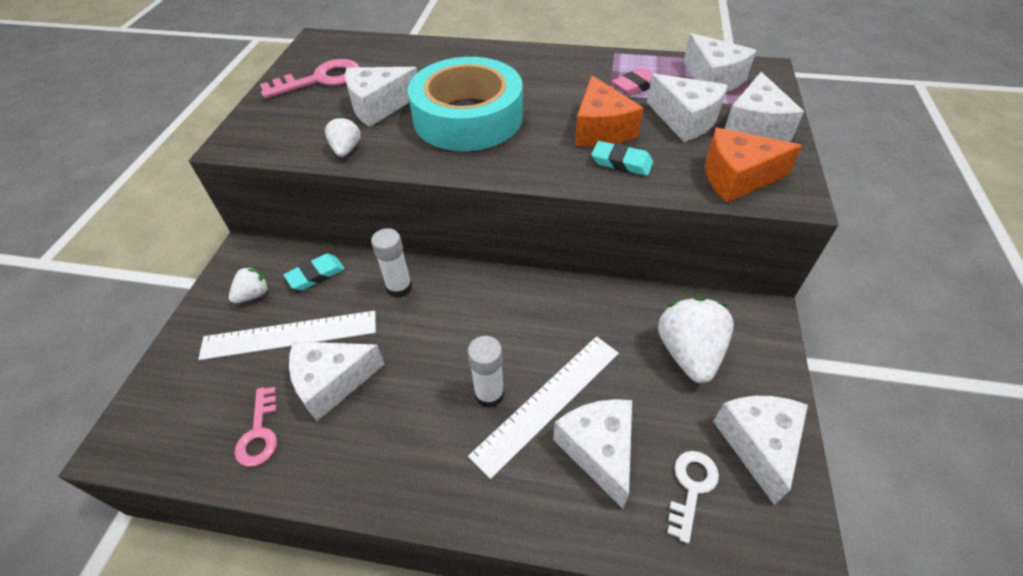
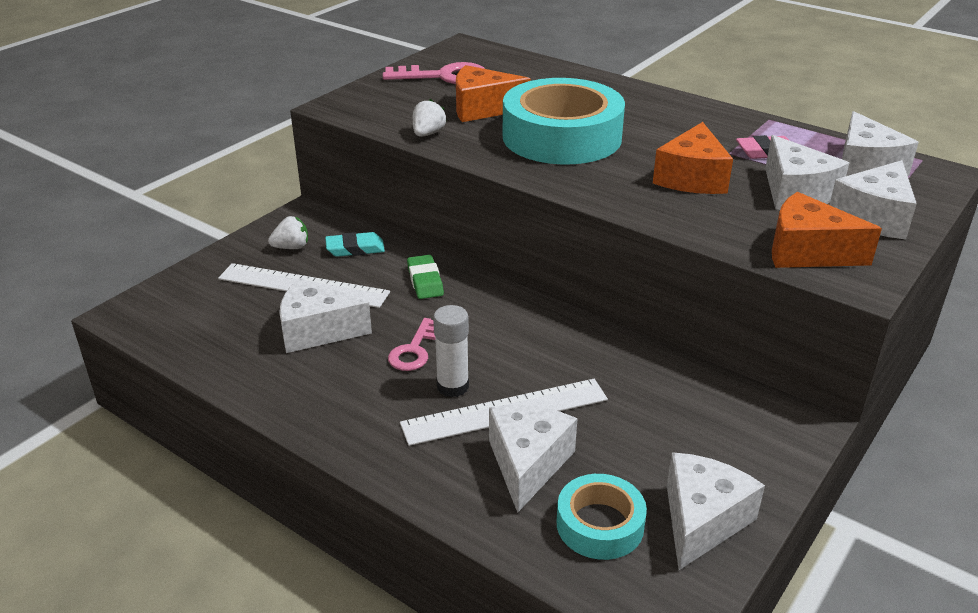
camera: 25 degrees right, 15 degrees down
(259, 433) = (235, 344): pink key -> pink key (414, 350)
(379, 106) = (482, 109): white cheese -> orange cheese
(399, 287) = (425, 281): white glue stick -> green eraser
(621, 162) = (689, 208): turquoise eraser -> none
(688, 353) = (686, 425): white strawberry -> none
(691, 488) = (600, 525): white key -> turquoise tape

